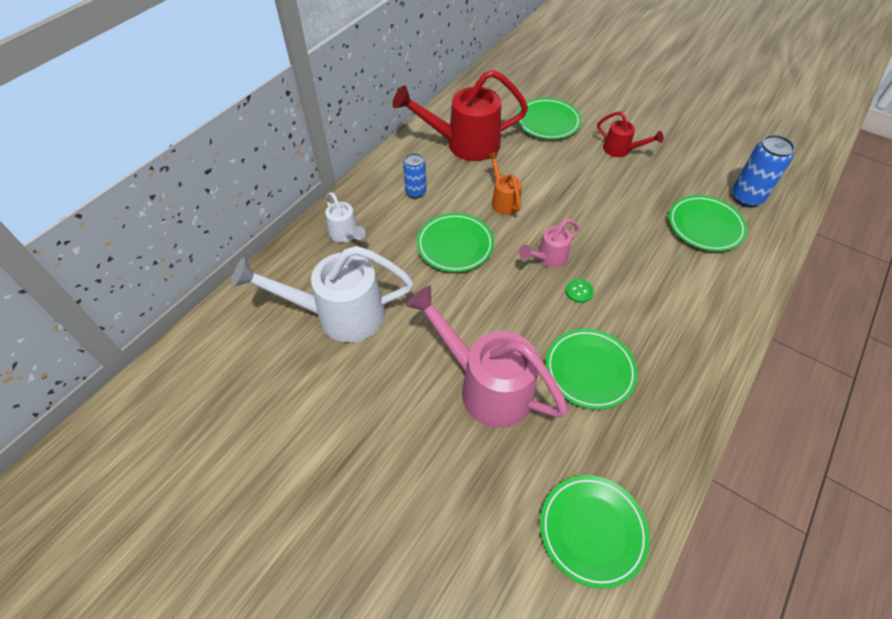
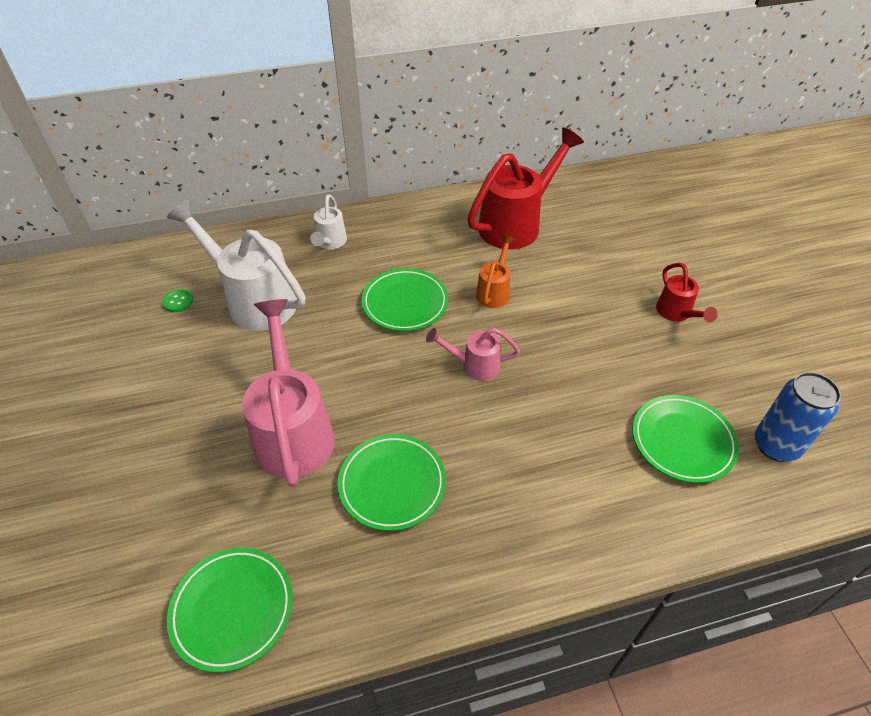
camera: 40 degrees right, 5 degrees down
(416, 192) = (425, 241): blue can -> none
(464, 144) = (516, 224): red watering can -> red watering can turned 105 degrees clockwise
(548, 122) = (626, 246): green plate -> none
(579, 291) = (468, 412): green button -> green button (178, 301)

